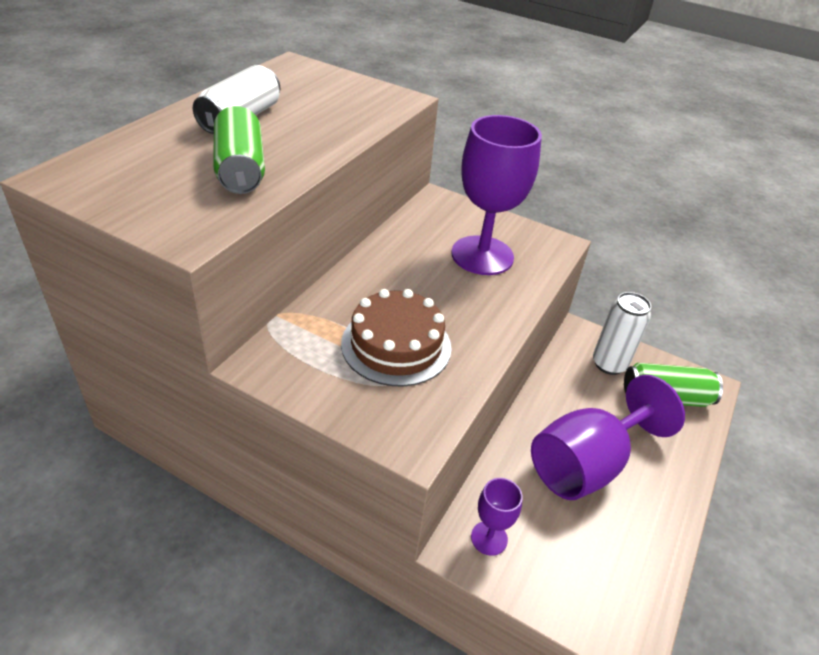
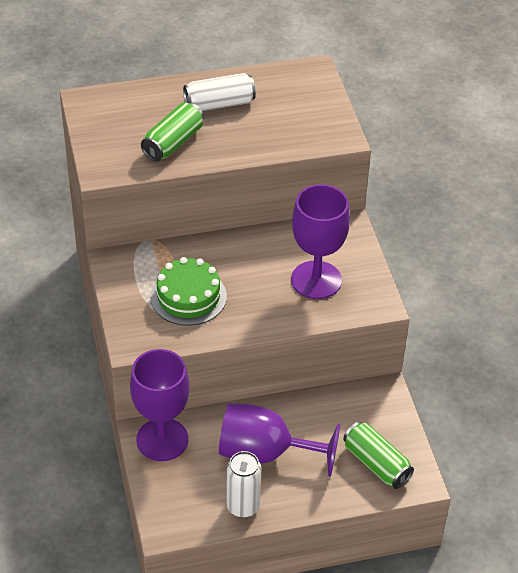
camera: 50 degrees right, 5 degrees up
(396, 345) = (188, 296): brown cake -> green cake
(489, 538) = (162, 439): purple goblet -> purple goblet, size x2.07
(609, 364) = (372, 420): white can -> white can (243, 506)

